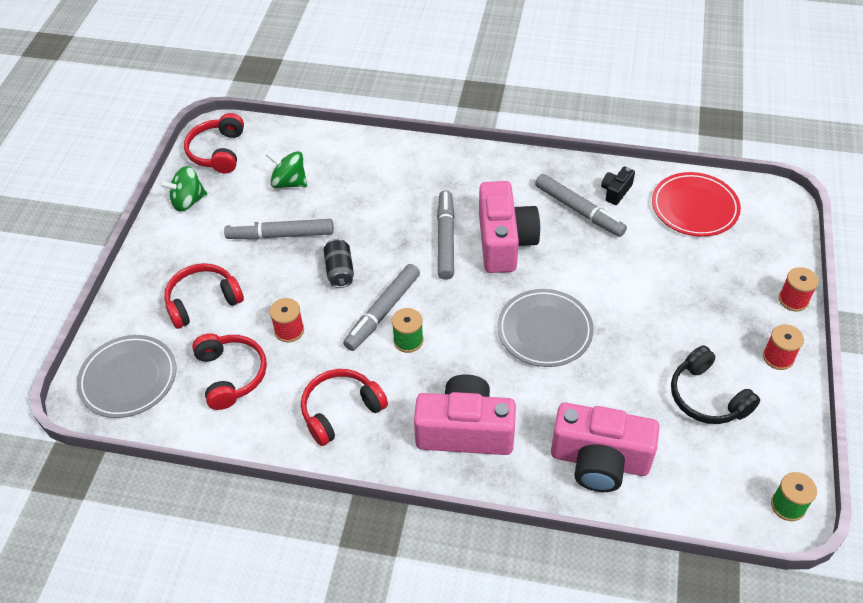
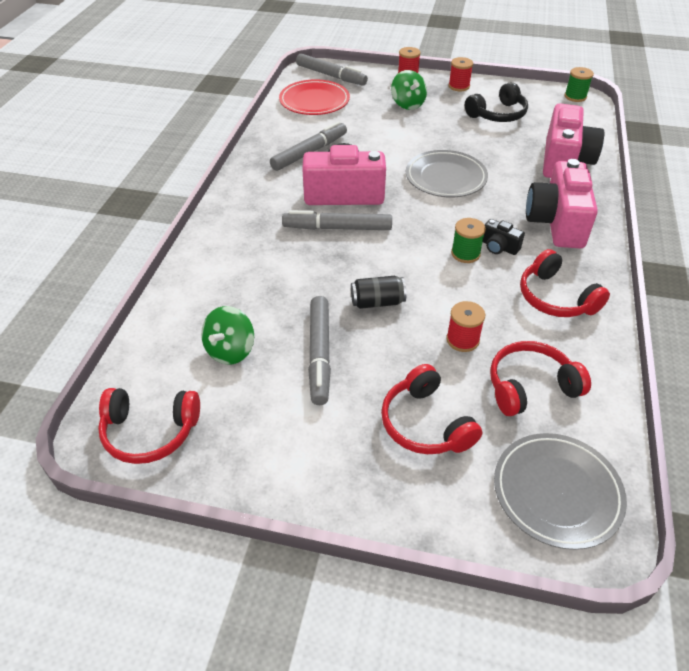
camera: 90 degrees left, 5 degrees down
(188, 201) = (244, 459): green spinning top -> green spinning top (407, 104)
(383, 312) = (432, 270): grey marker -> grey marker (331, 76)
(616, 191) = (290, 133): black camera -> black camera (499, 247)

